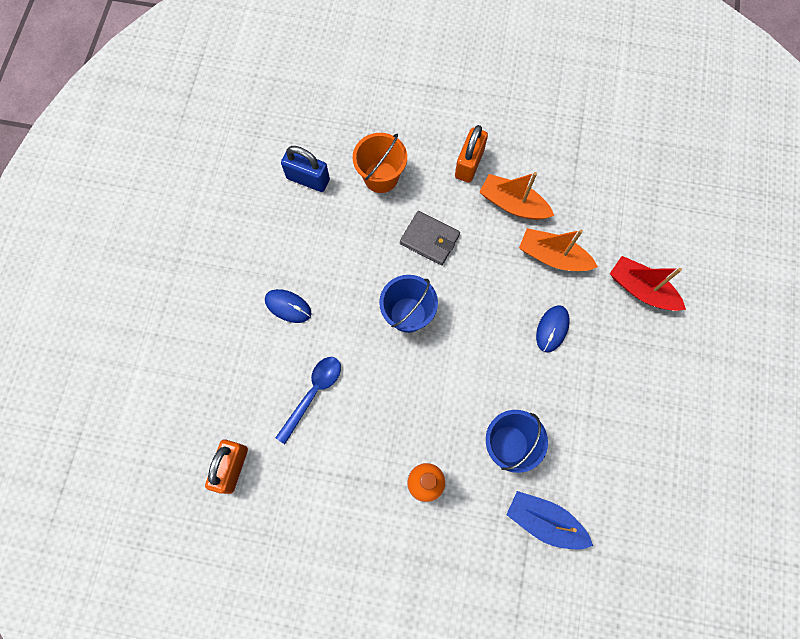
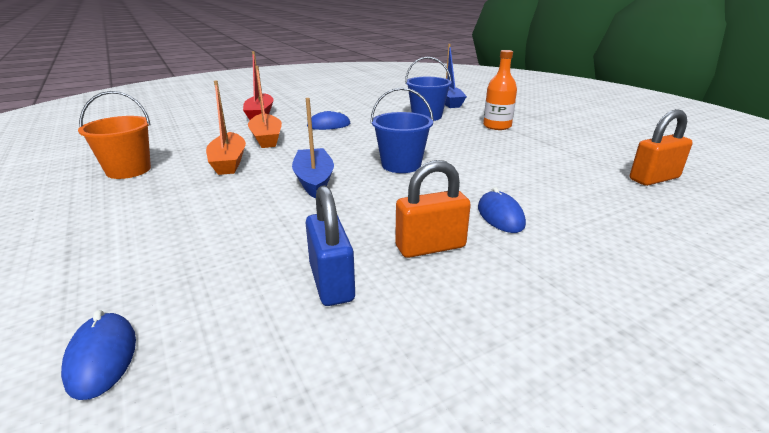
camera: 130 degrees left, 45 degrees down
(313, 393) = (535, 173): blue spoon -> none
(332, 84) = (102, 358): none -> blue mouse
(381, 177) = (266, 231): orange bucket -> orange bucket (128, 170)
(429, 239) = (314, 180): grey wallet -> blue boat
(469, 164) = (196, 192): orange padlock -> orange padlock (430, 247)

